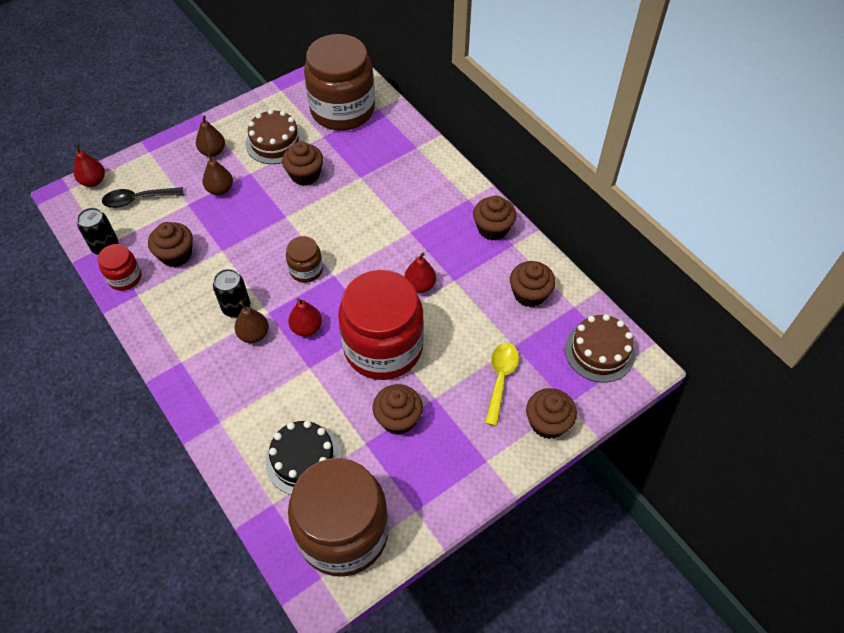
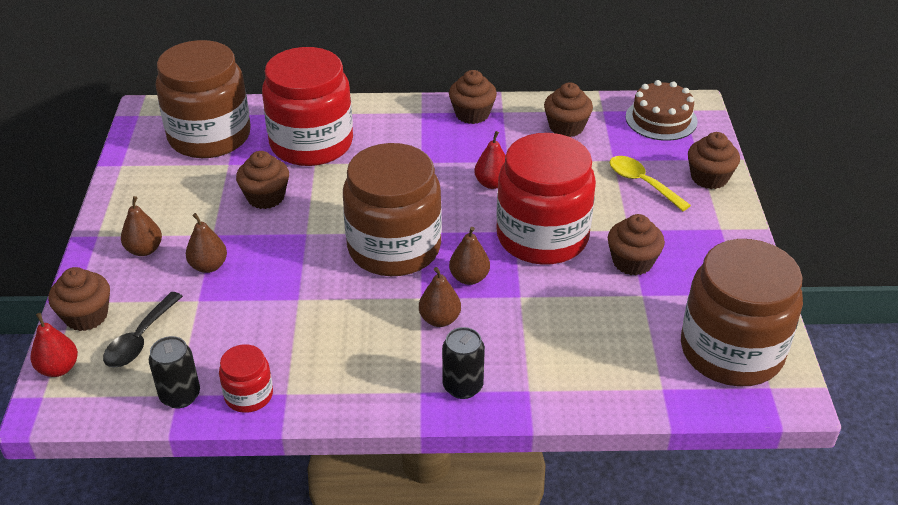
camera: 55 degrees left, 15 degrees down
(176, 255) = (263, 338): brown cupcake -> brown cupcake (86, 316)
(236, 307) = (390, 318): black can -> black can (462, 386)
(275, 142) = (192, 199): brown cake -> none
(303, 459) = (627, 345): black cake -> none
(306, 270) = (394, 248): brown jar -> brown jar, size x2.21
(306, 328) = (469, 278): red pear -> brown pear
(379, 163) = (311, 143): none -> red jar

